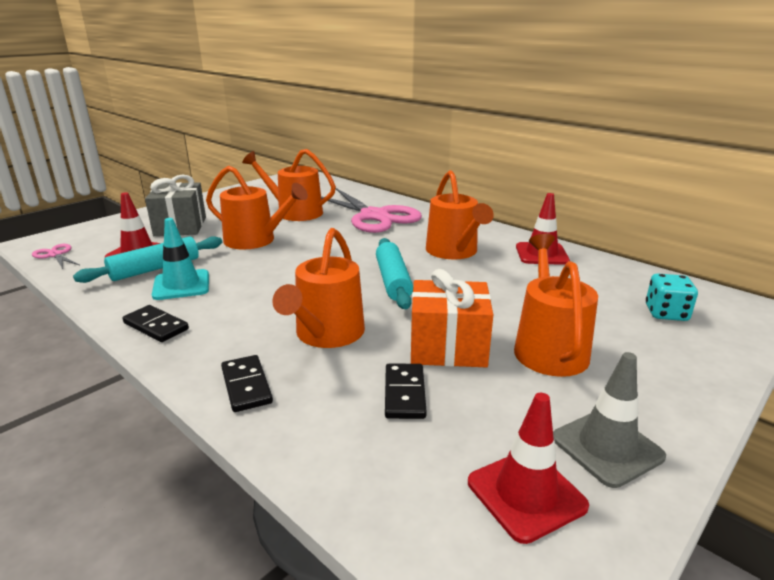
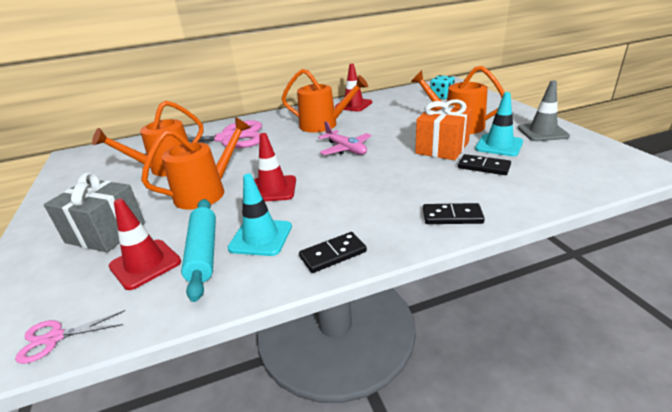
camera: 60 degrees left, 5 degrees up
(327, 334) = (402, 180): orange watering can -> none
(393, 281) = (346, 149): turquoise rolling pin -> pink plane
(498, 399) = (499, 145): none -> turquoise traffic cone
(526, 494) = (572, 154): red traffic cone -> red traffic cone (273, 189)

